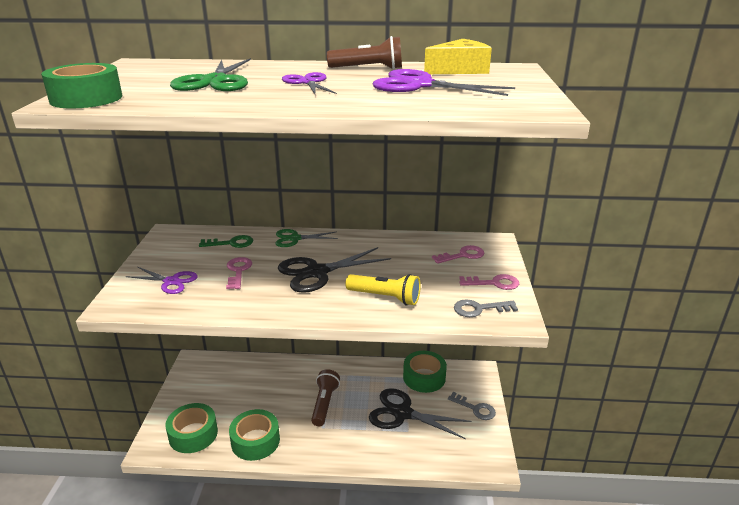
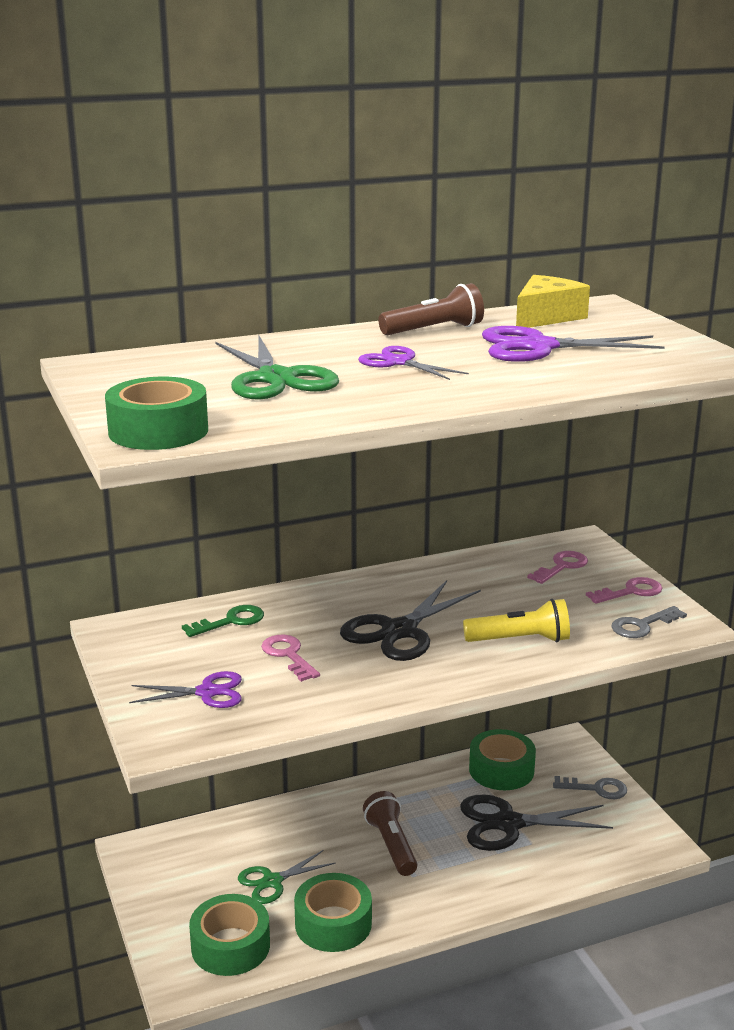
camera: 25 degrees left, 5 degrees down
(295, 238) = (317, 594): green scissors -> green scissors (272, 881)

